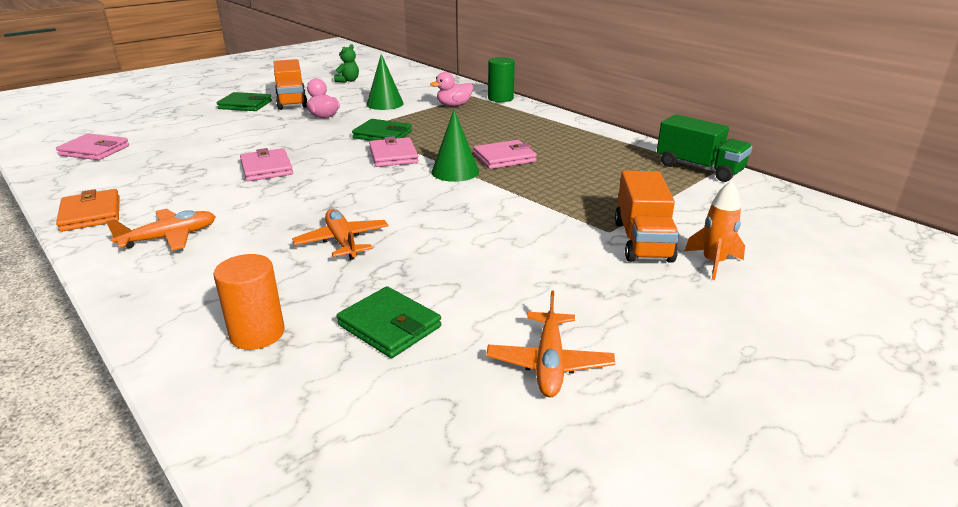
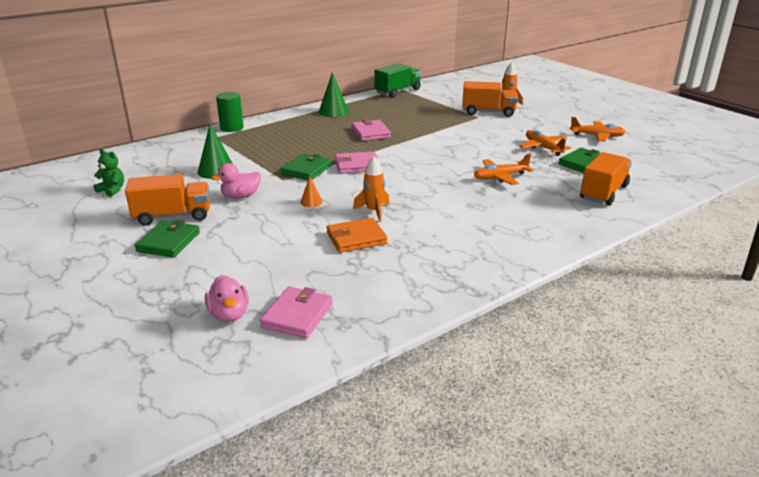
camera: 85 degrees left, 0 degrees up
(91, 214) = (466, 276): orange wallet -> orange wallet (356, 238)
(169, 237) = (504, 233): orange plane -> orange plane (543, 147)
(257, 333) = (603, 192): orange cylinder -> orange truck
(266, 168) = (374, 211): pink wallet -> orange rocket
(301, 142) = (311, 202): none -> orange cone
(454, 105) = (240, 144): pink duck -> pink duck (229, 314)
(455, 171) = (392, 147): green cone -> green cone (333, 111)

